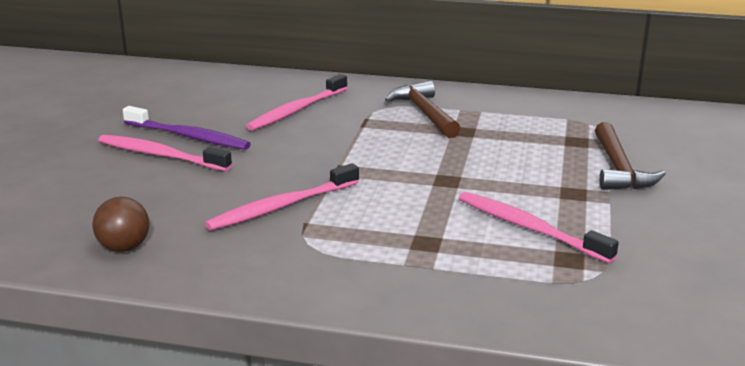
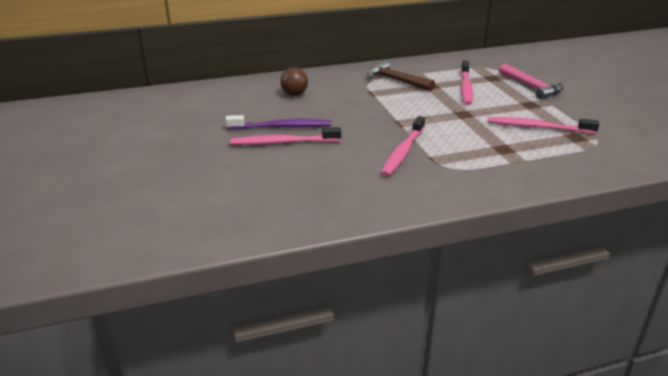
camera: 30 degrees left, 5 degrees up
(124, 247) = (352, 201): brown ball -> brown ball (294, 94)
(297, 110) = (322, 95): pink toothbrush -> pink toothbrush (466, 87)
(618, 168) = (531, 87): brown hammer -> pink hammer

